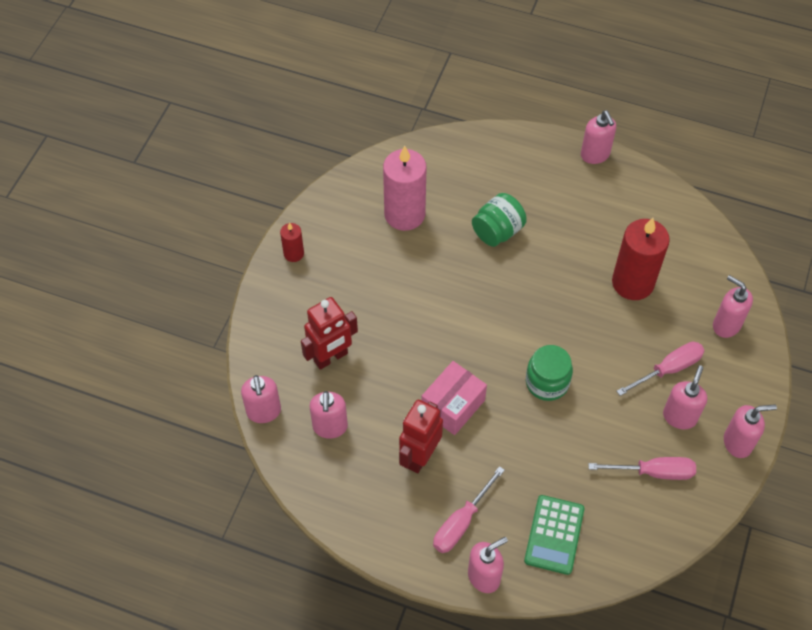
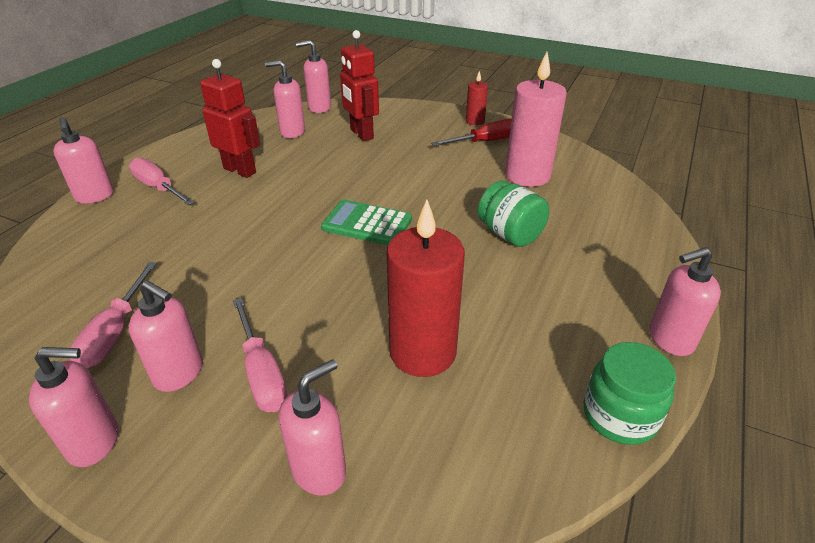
camera: 95 degrees right, 20 degrees down
(341, 245) = (485, 142): none -> red screwdriver
(453, 405) = (285, 190): pink box -> none
(547, 382) = (287, 254): green jar -> green jar (619, 416)
(554, 535) = (100, 241): green calculator -> green calculator (367, 224)
(737, 443) = (95, 442): pink soap dispenser -> pink soap dispenser turned 90 degrees counterclockwise

